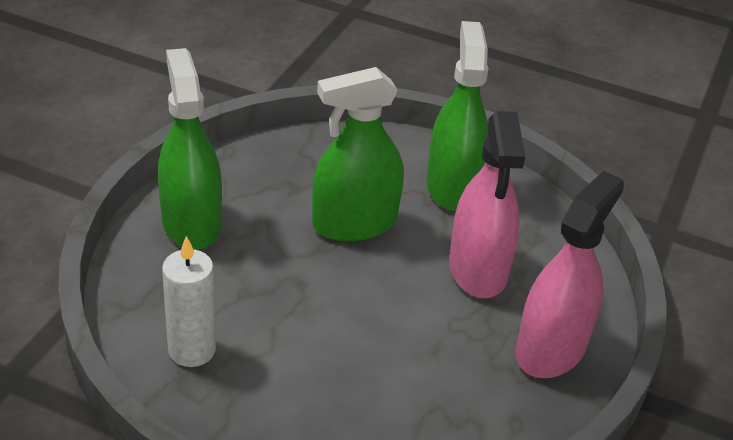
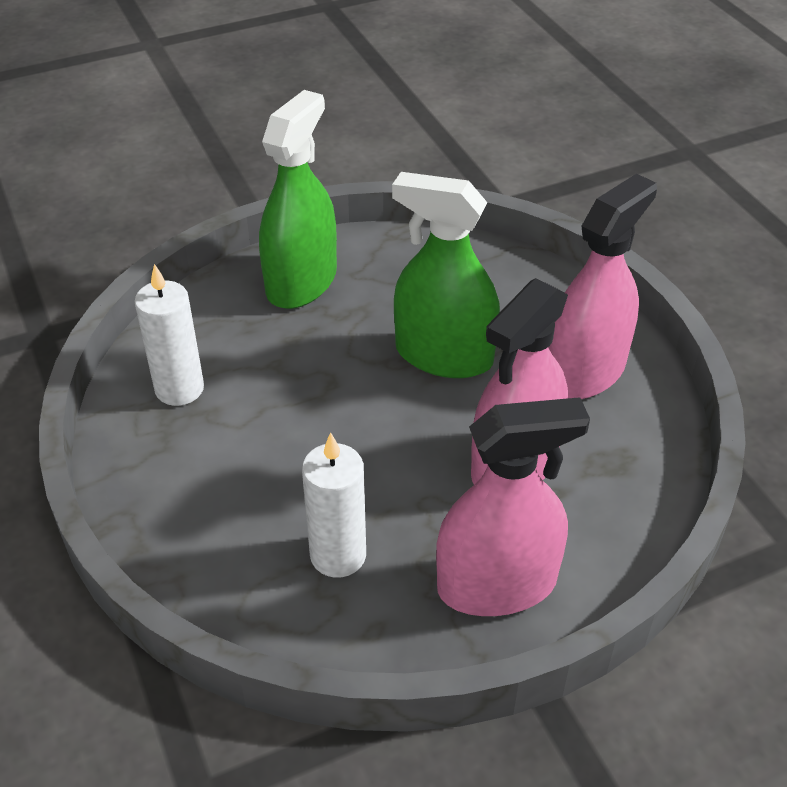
camera: 45 degrees right, 5 degrees up
(440, 392) = (338, 555): none -> white candle
(452, 187) = (585, 371): green spray bottle -> pink spray bottle

